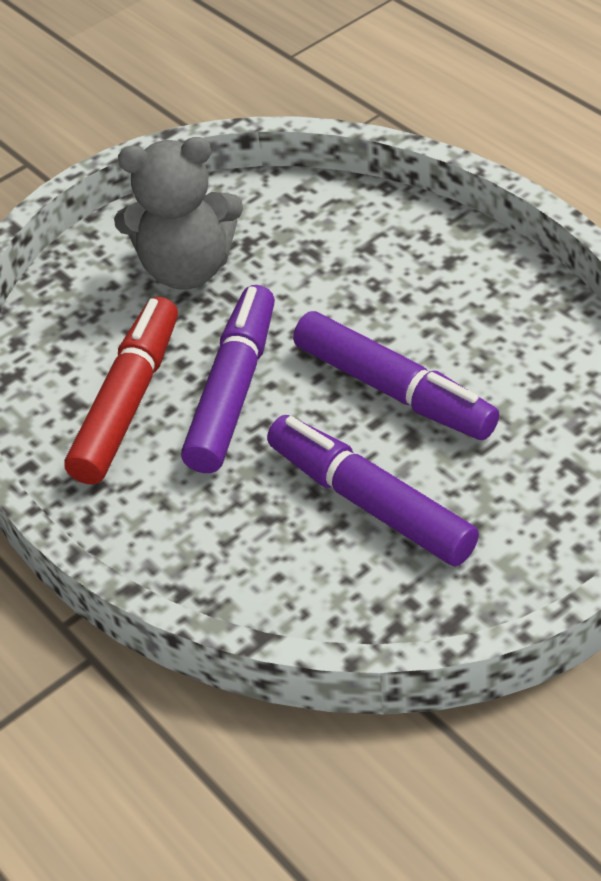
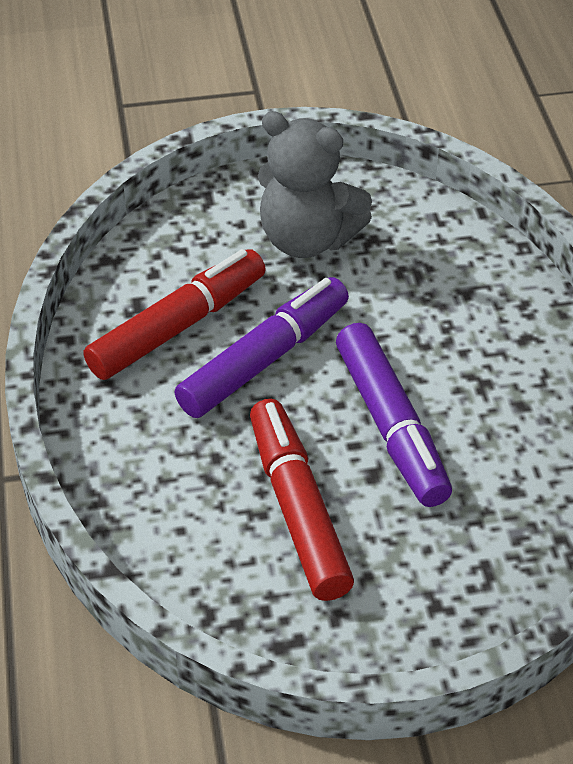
camera: 25 degrees right, 0 degrees up
(370, 502) = (298, 509): purple marker -> red marker

